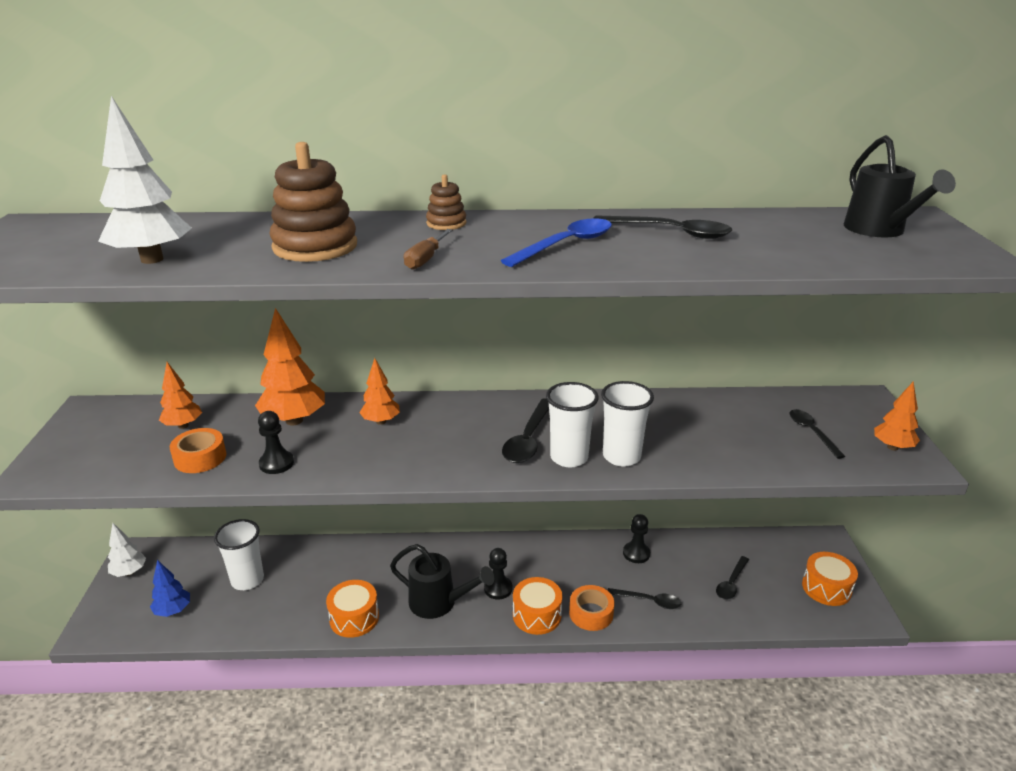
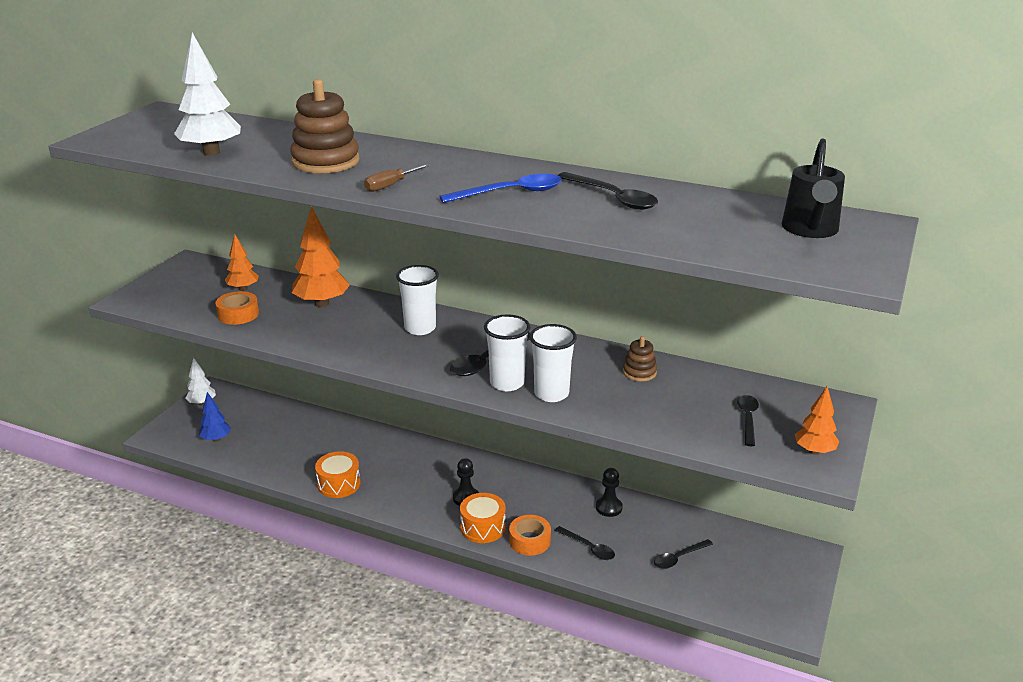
camera: 25 degrees right, 0 degrees up
(247, 580) = (279, 433): white cup -> white cup (420, 328)
(276, 463) = (286, 331): black pawn -> none
(381, 421) = (384, 319): orange tree -> none
(439, 603) = (411, 494): black watering can -> none
(446, 223) = (442, 159): brown stacking toy -> brown stacking toy (639, 372)
(826, 588) = (771, 591): orange drum -> none

